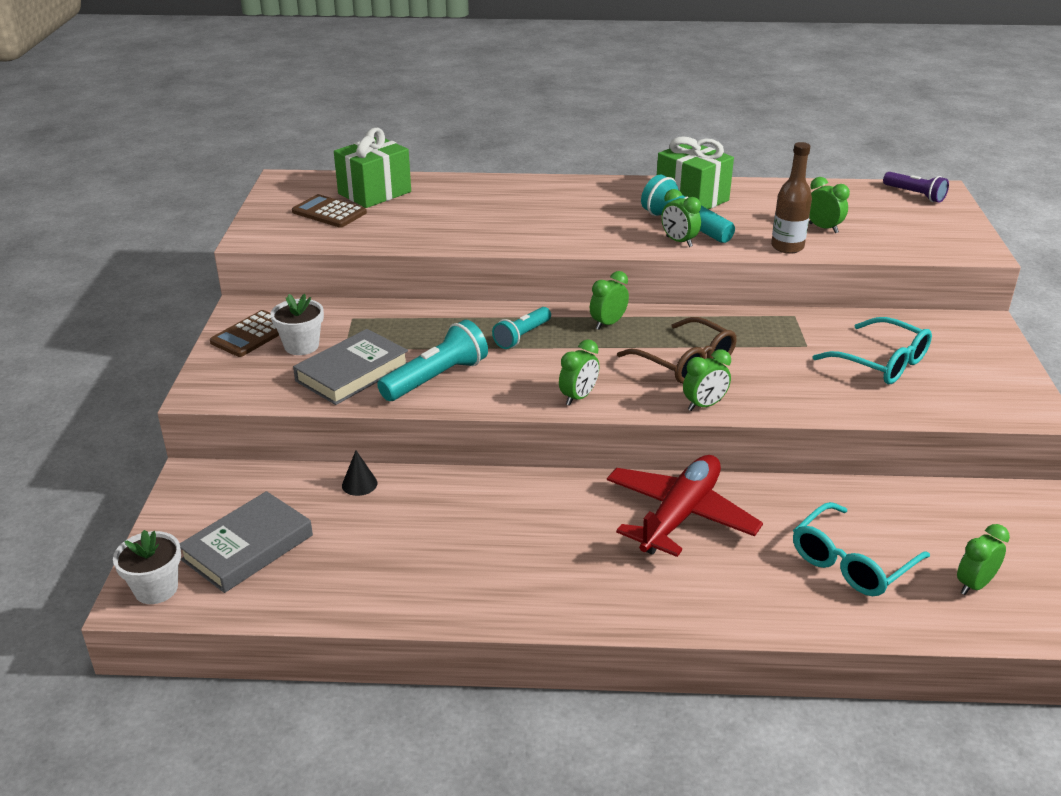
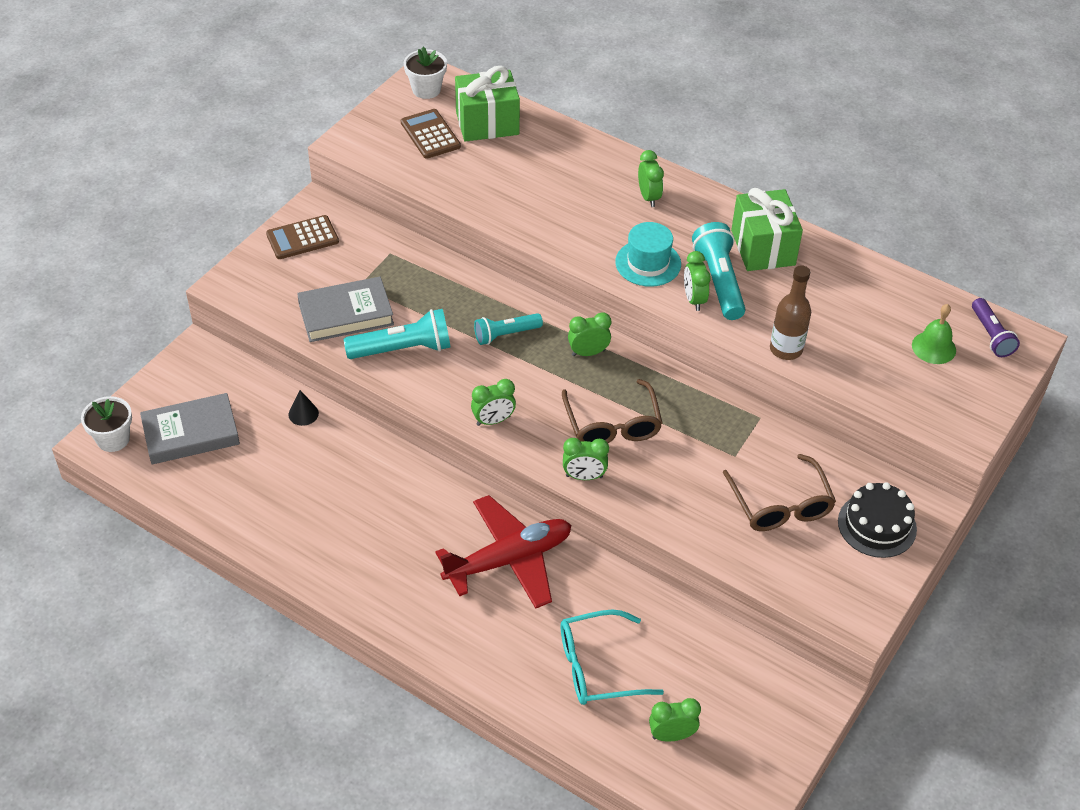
camera: 30 degrees right, 15 degrees up
(301, 346) = (330, 267): white flower pot -> white flower pot (426, 89)
(614, 232) = (648, 263): none -> turquoise hat
(823, 228) = (846, 340): green clock -> green clock (648, 197)
(881, 363) = (780, 505): turquoise glasses -> brown glasses
(887, 213) = (934, 347): none -> green bell
(965, 347) = (877, 525): none -> black cake

